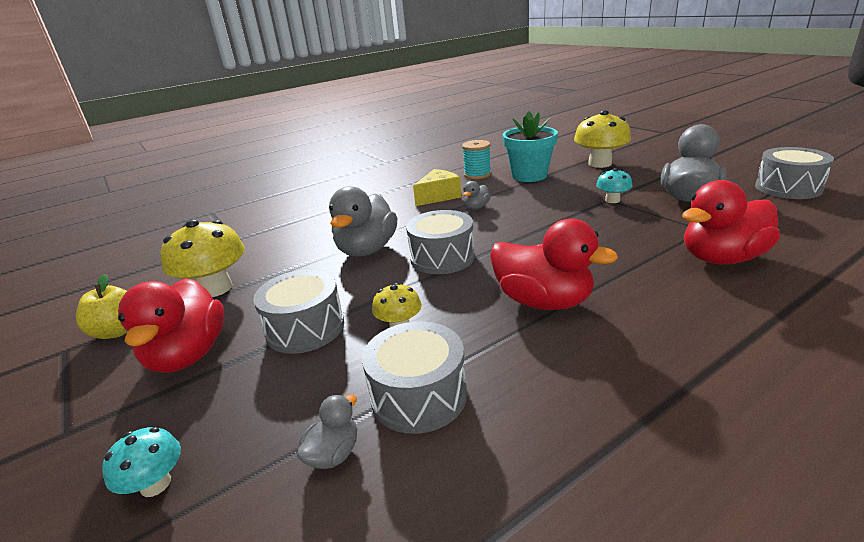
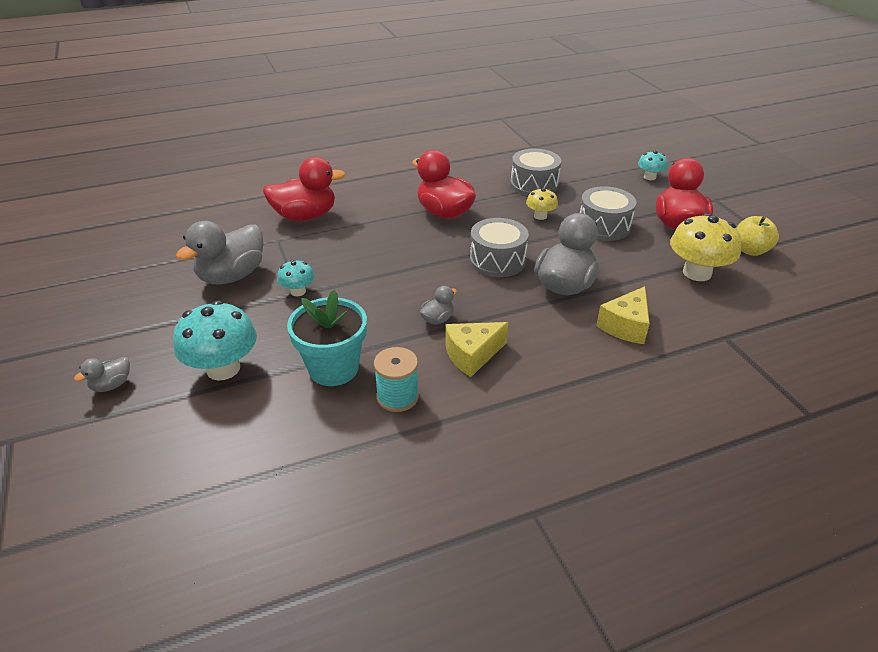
camera: 170 degrees left, 10 degrees up
(316, 232) = (625, 326): none -> yellow cheese
(333, 454) = (574, 174): grey duck -> grey duck (112, 385)
(600, 163) = (223, 368): yellow mushroom -> turquoise mushroom
(788, 188) = (139, 265): grey drum -> none

